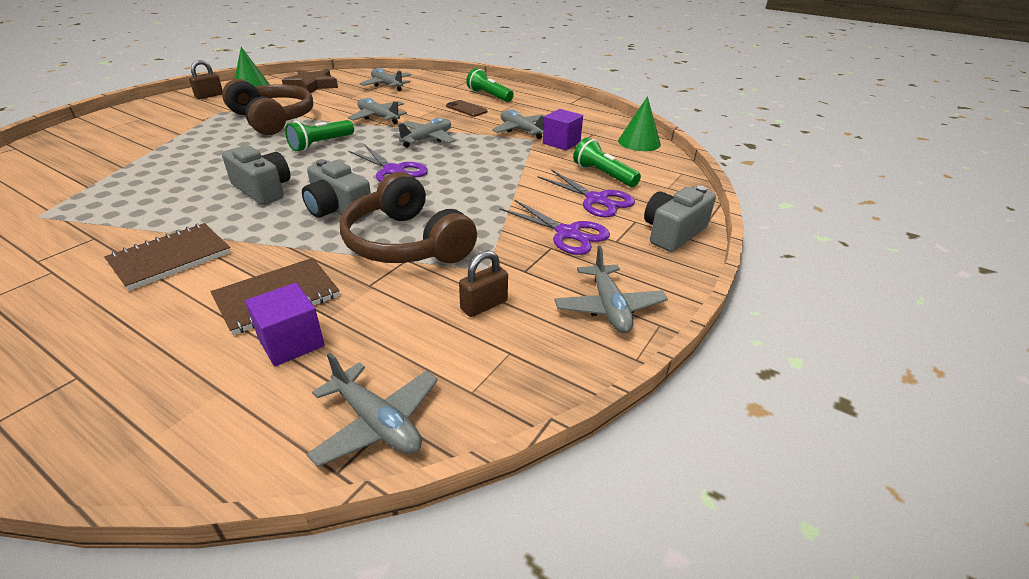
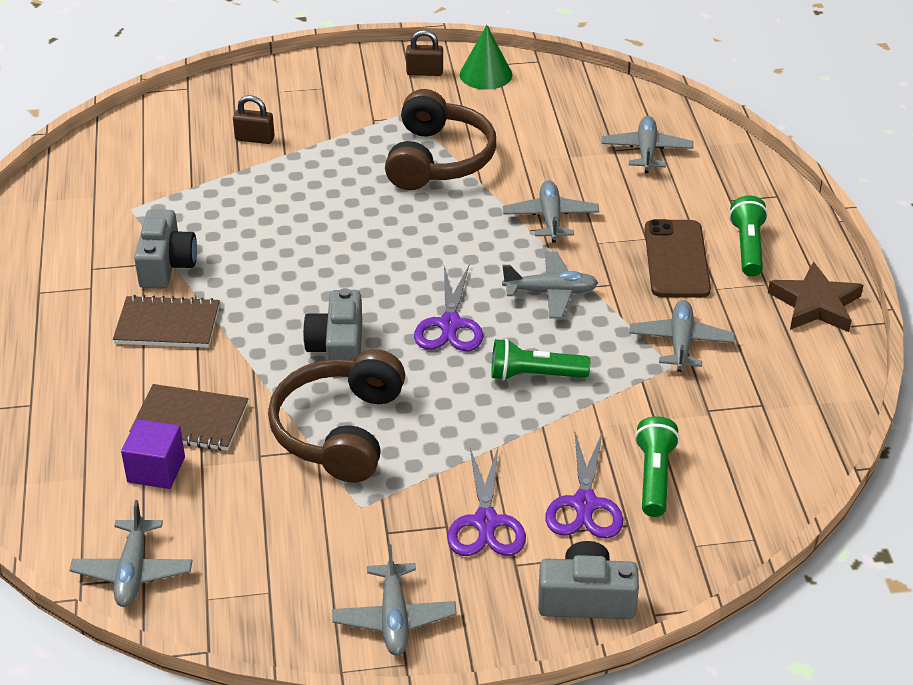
camera: 50 degrees right, 5 degrees up
(263, 189) = (310, 278): grey camera -> grey camera (166, 265)
(312, 85) = (556, 105): brown star -> brown star (815, 304)
(321, 144) = (434, 235): green flashlight -> green flashlight (534, 375)
(466, 109) = (676, 259): brown phone -> brown phone, size x1.71
(484, 305) = (309, 539): brown padlock -> brown padlock (255, 138)
(561, 143) = (694, 395): purple cube -> none
(609, 307) = (394, 618): grey plane -> grey plane turned 45 degrees counterclockwise
(639, 142) = (796, 457): green cone -> none

